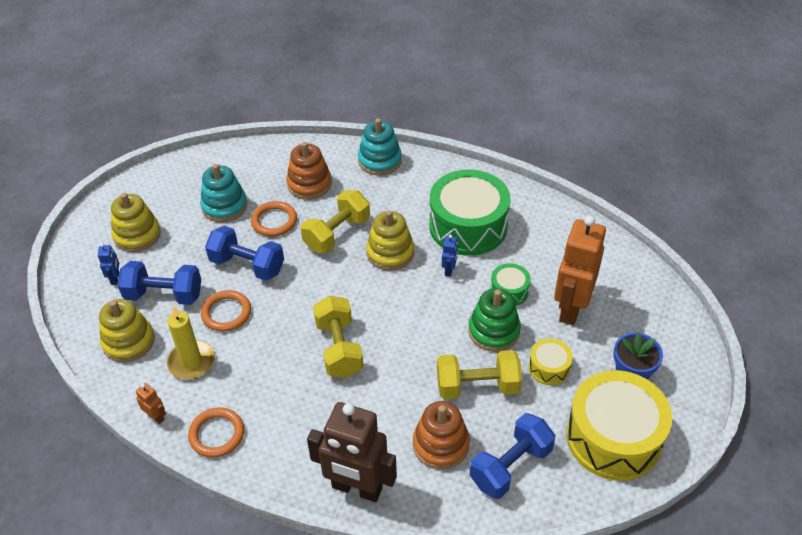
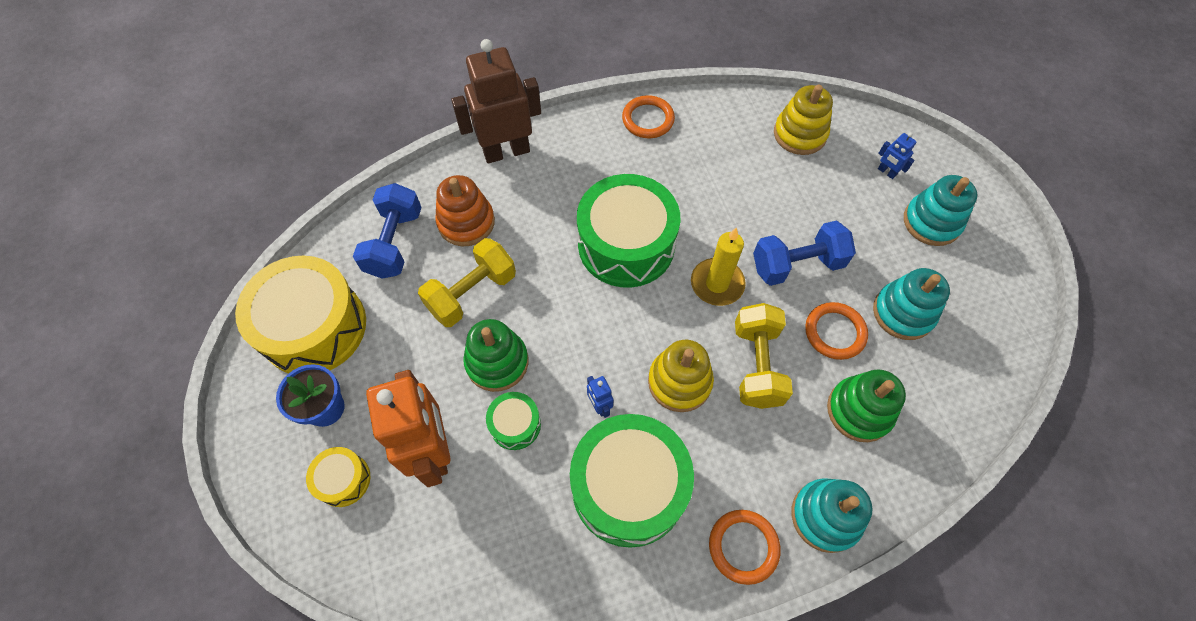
camera: 140 degrees right, 15 degrees up
(137, 235) = (931, 222): yellow stacking toy -> turquoise stacking toy
(156, 417) = (706, 102): orange robot -> none
(164, 295) = (827, 187): blue dumbbell -> none
(191, 362) = (731, 153): yellow candle -> yellow candle (717, 284)
(226, 313) = (756, 208): orange ring -> orange ring (743, 547)
(309, 184) = (859, 410): orange stacking toy -> green stacking toy
(339, 348) = (626, 244): yellow dumbbell -> green drum
(549, 367) = (415, 359): yellow drum -> yellow drum (343, 480)

